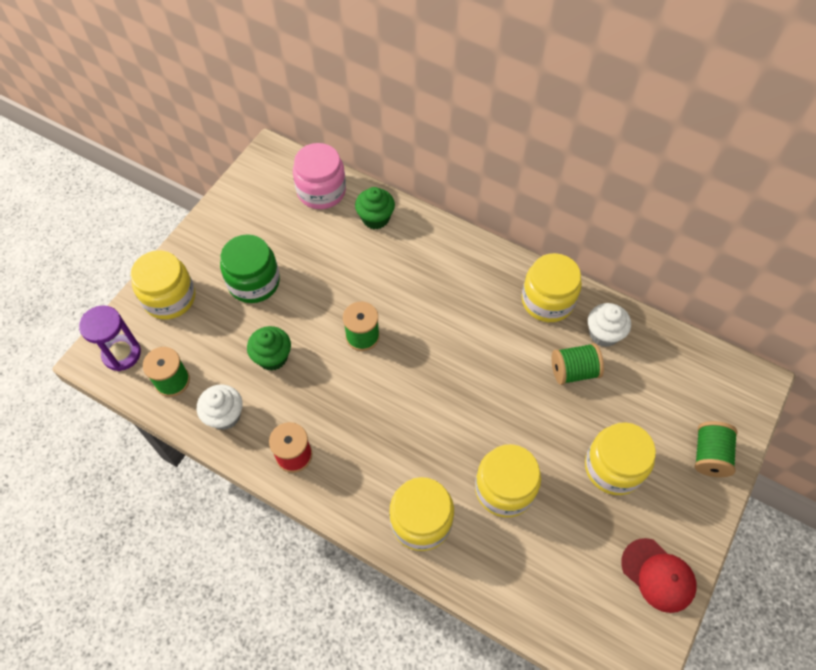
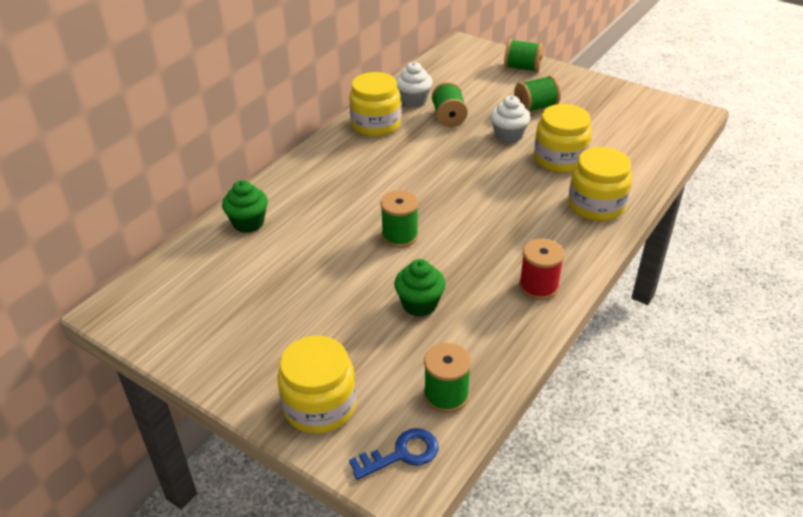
camera: 85 degrees left, 20 degrees down
(122, 354) = (402, 454): purple hourglass -> blue key
(225, 415) = (493, 343): white cupcake -> white cupcake (508, 135)
(254, 282) = (312, 322): green jar -> none
(321, 191) = (192, 264): pink jar -> none
(613, 467) = (535, 107): yellow jar -> green spool
(658, 575) = (619, 97): red cap -> none

